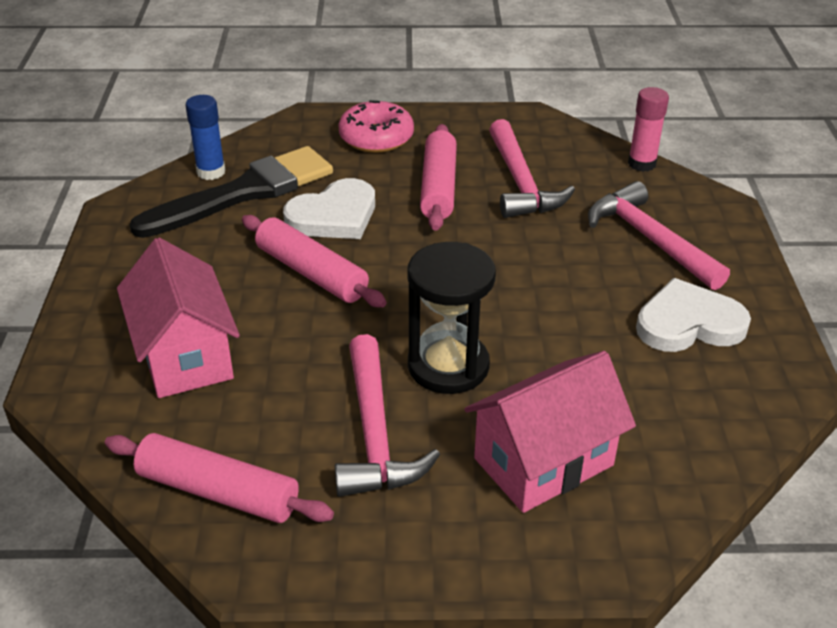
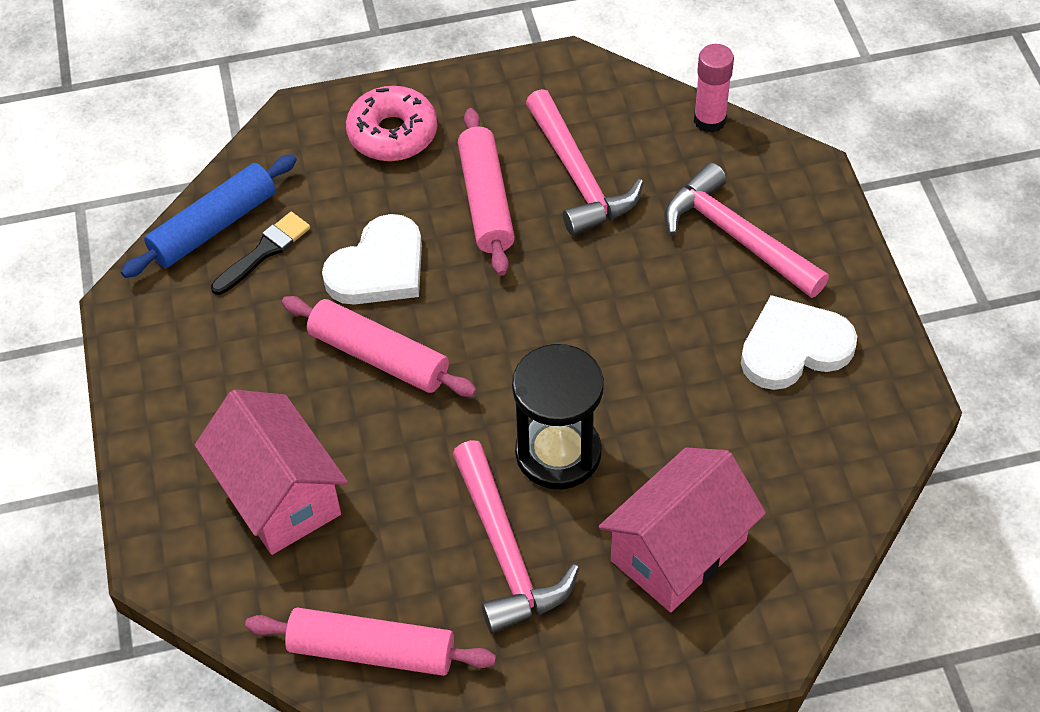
camera: 10 degrees left, 15 degrees up
(211, 172) = (214, 226): blue glue stick -> blue rolling pin
(244, 193) = (264, 252): black brush -> black brush, size x0.48

